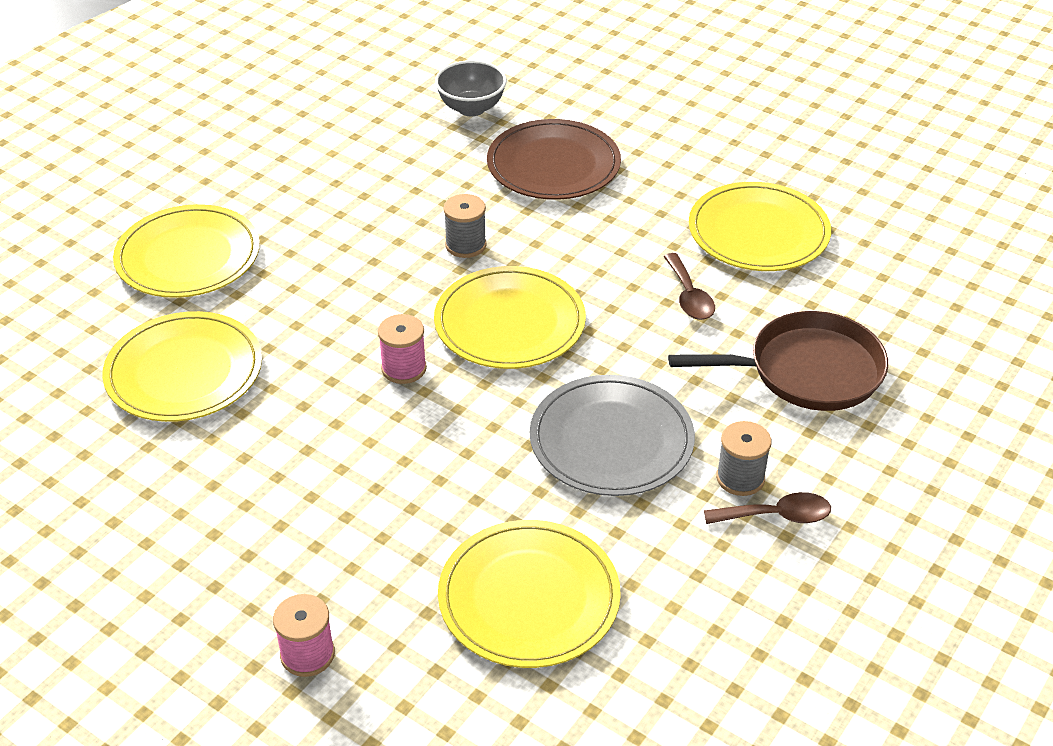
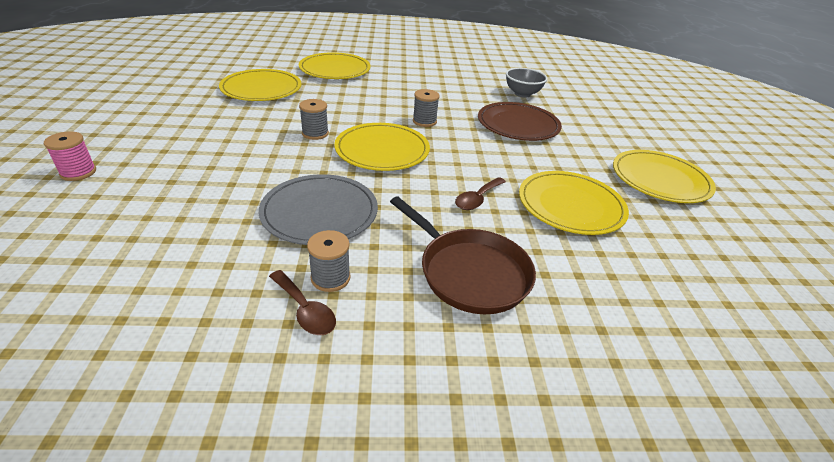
camera: 50 degrees right, 5 degrees down
(404, 368) = (315, 133): pink spool -> grey spool
(529, 598) = (156, 227): yellow plate -> yellow plate (660, 179)

